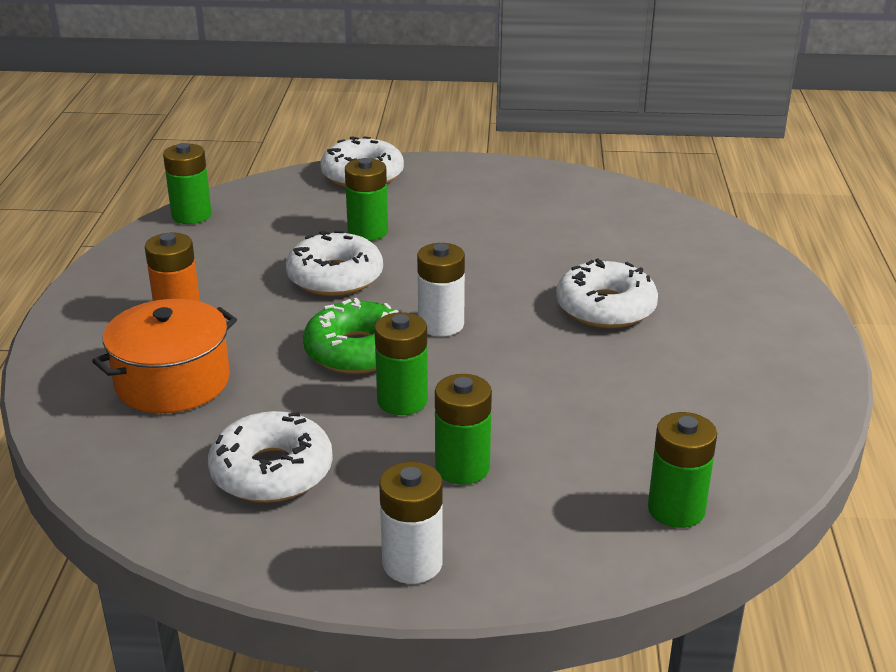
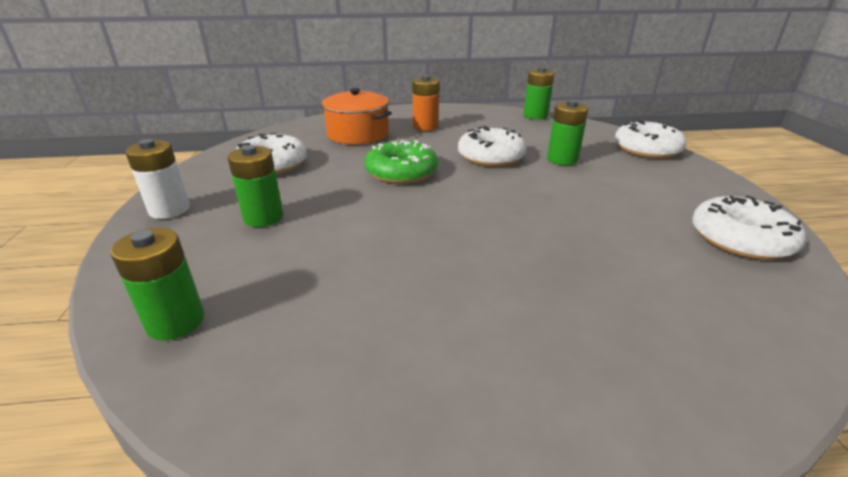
camera: 80 degrees right, 0 degrees up
(402, 401) = (344, 191): green battery -> none
(441, 324) = (446, 195): white battery -> none
(605, 308) = (514, 268): white donut -> white donut (740, 239)

